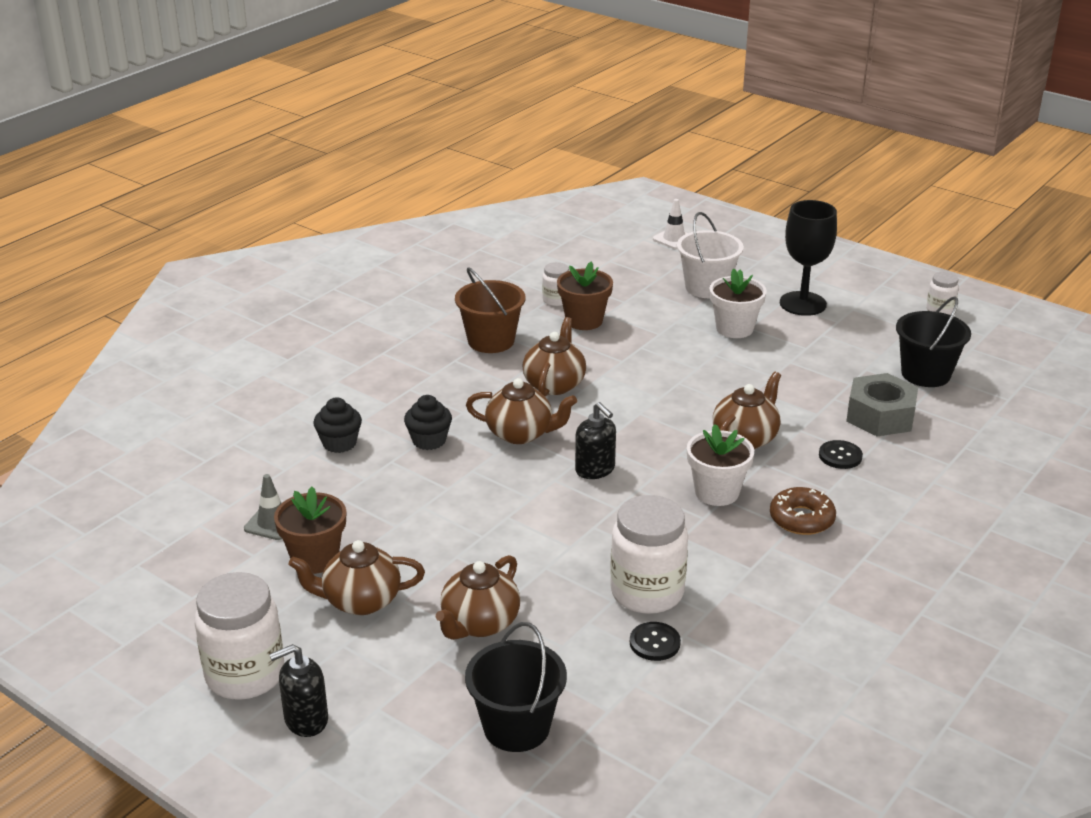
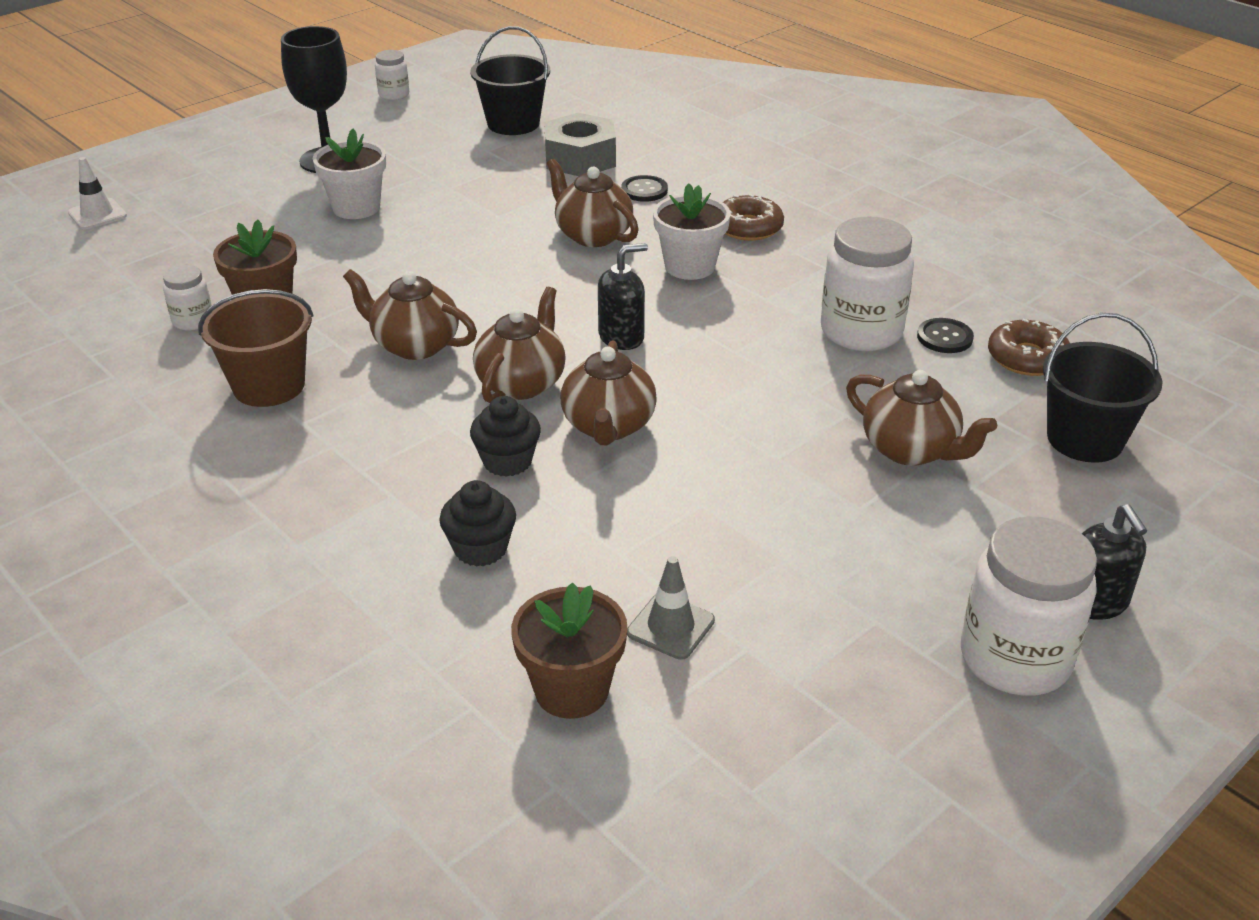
camera: 80 degrees left, 5 degrees up
(315, 558) = (765, 584): brown flower pot -> brown flower pot (571, 690)
(360, 601) = (862, 544): brown teapot -> brown teapot (608, 426)
(637, 695) = (1027, 358): none -> brown donut
(707, 287) = (245, 210): white bucket -> none

